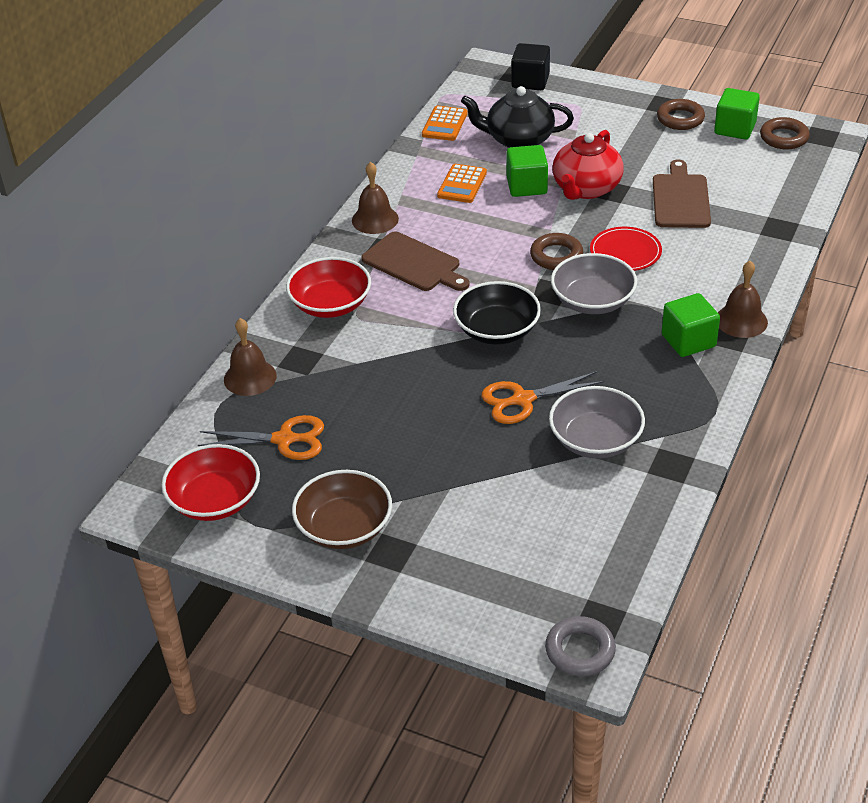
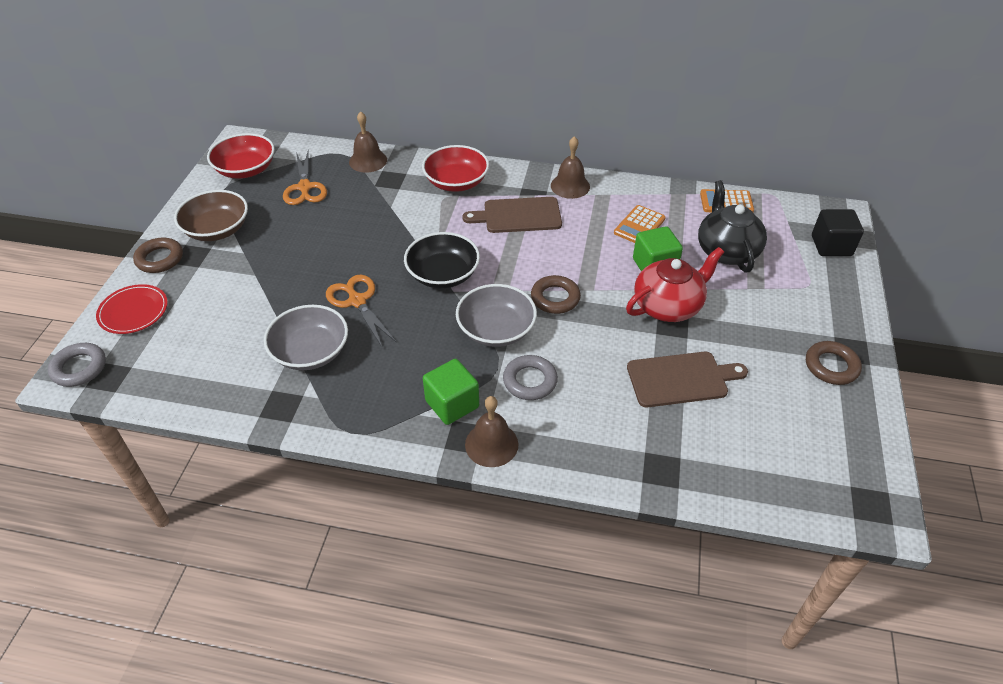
camera: 75 degrees right, 5 degrees up
(414, 263) = (518, 215): brown cutting board -> brown cutting board turned 60 degrees clockwise
(462, 184) = (639, 226): orange calculator -> orange calculator turned 60 degrees counterclockwise
(586, 188) = (668, 306): red teapot -> red teapot turned 135 degrees clockwise
(625, 252) = (576, 345): red plate -> red plate (133, 311)
(667, 287) = (530, 381): none -> grey ring
(735, 129) = (838, 416): green cube -> none
(784, 138) = (846, 465): brown ring -> brown ring (160, 259)

